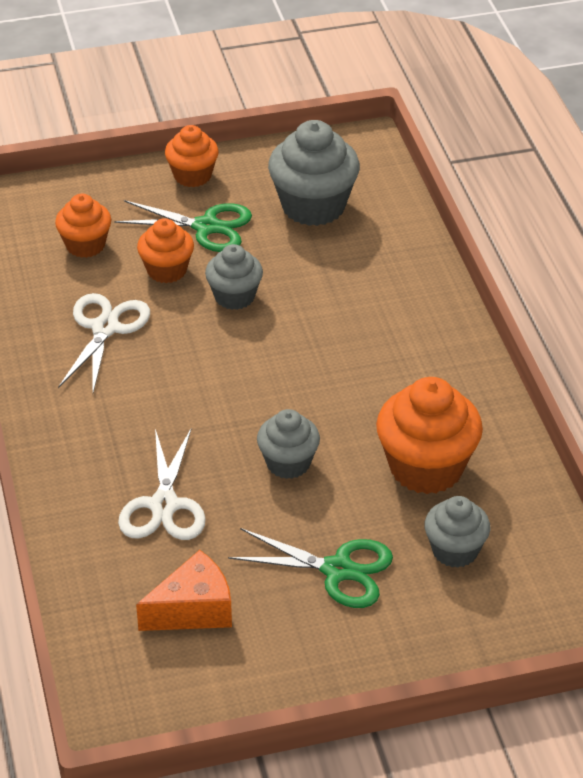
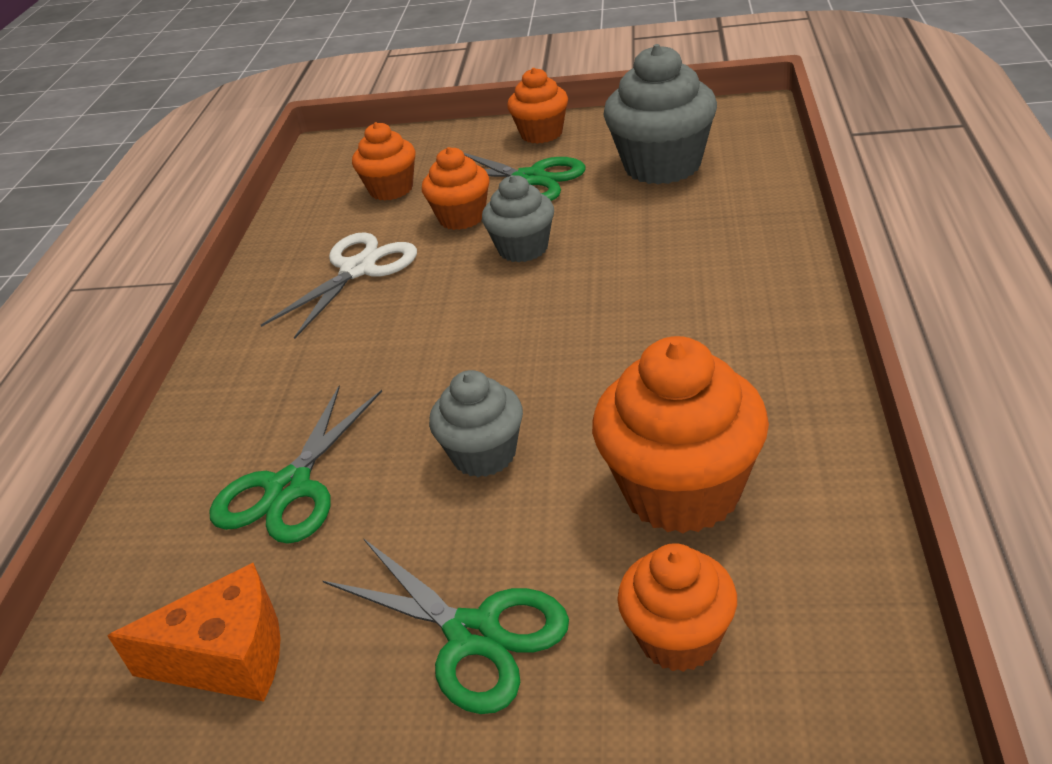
camera: 25 degrees right, 5 degrees down
(164, 505) = (289, 488): white scissors -> green scissors
(455, 550) = (679, 638): grey cupcake -> orange cupcake

